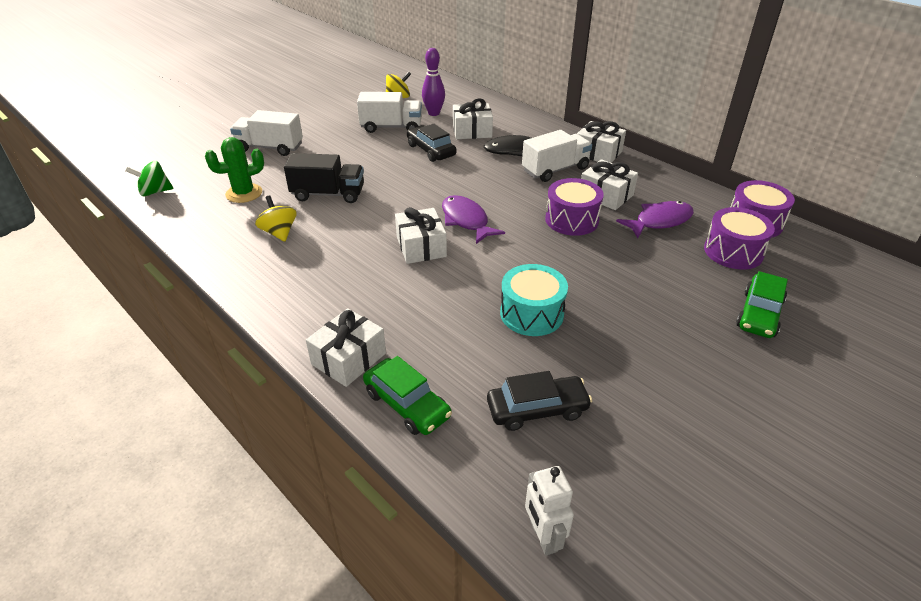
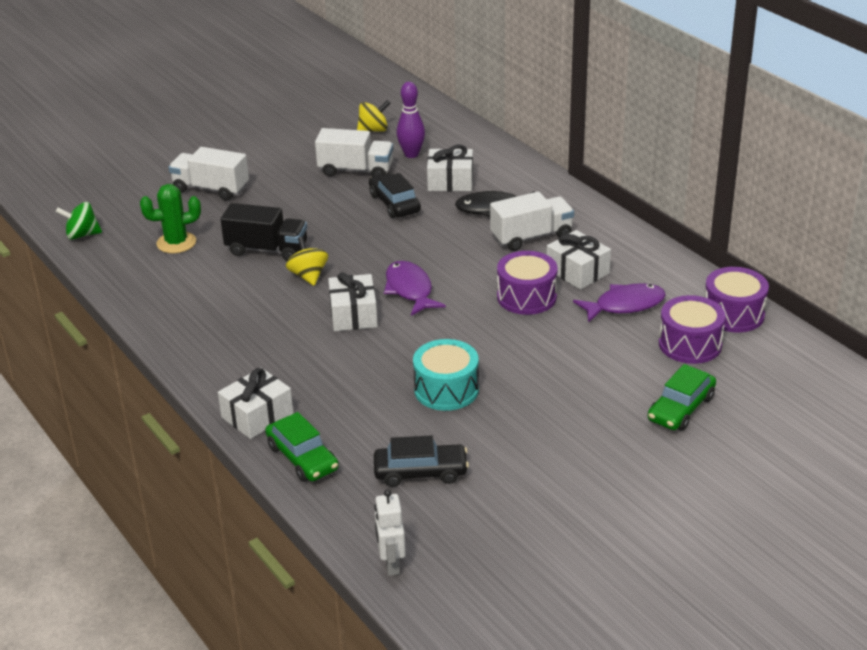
camera: 10 degrees right, 5 degrees down
(279, 232) = (208, 289): yellow spinning top -> yellow spinning top (308, 276)
(598, 153) = (591, 219): white gift -> none

